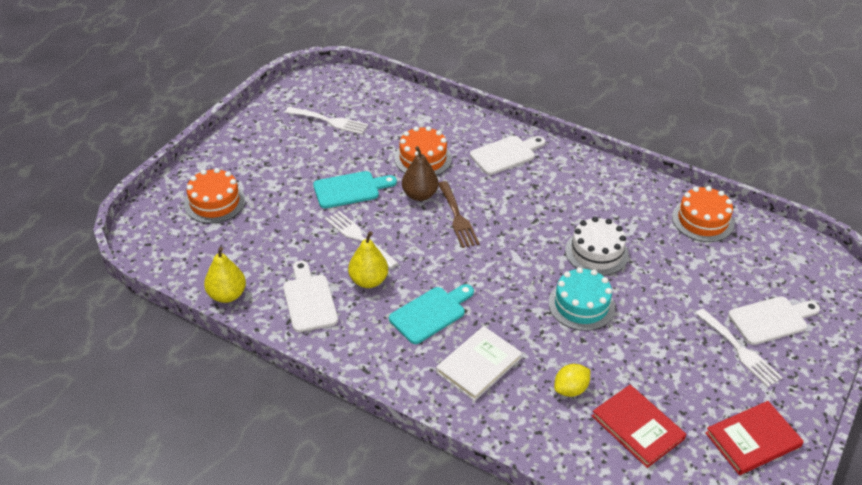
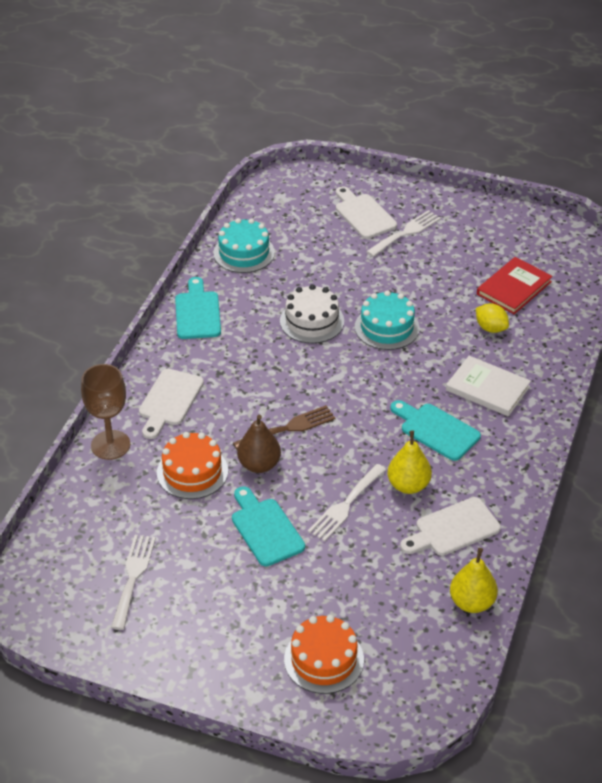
camera: 100 degrees left, 0 degrees up
(463, 121) = (110, 445): none -> brown goblet
(506, 154) = (169, 401): white cutting board -> white cutting board turned 120 degrees counterclockwise
(616, 181) = (197, 312): none -> turquoise cutting board
(702, 220) = (244, 253): orange cake -> turquoise cake
(752, 439) = (498, 228): red book -> none

